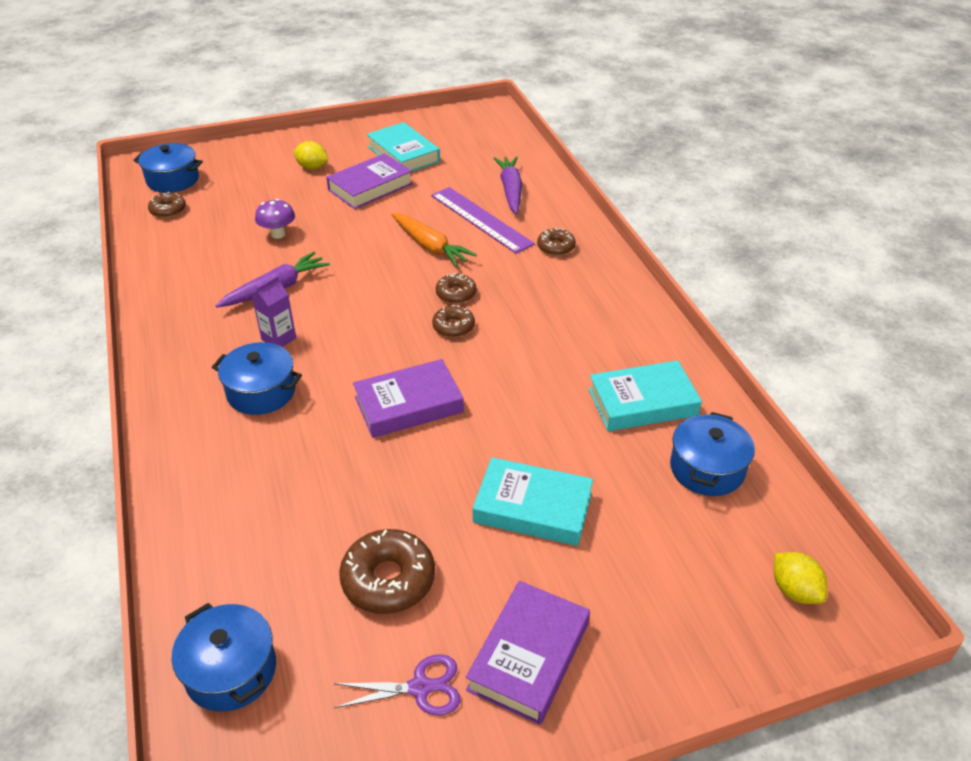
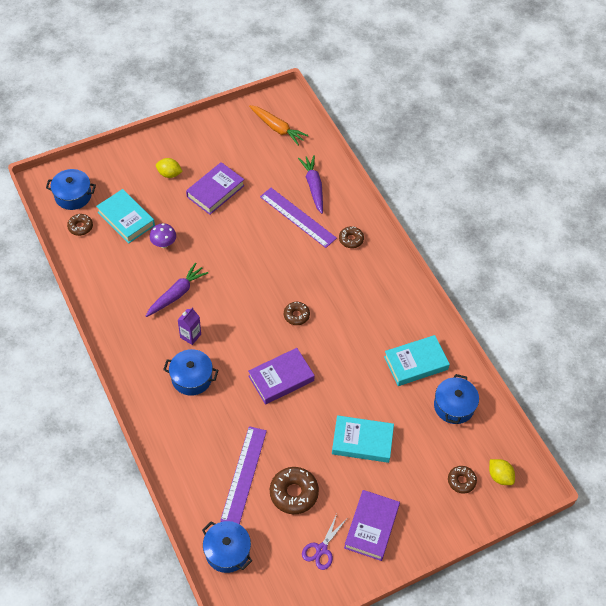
camera: 10 degrees left, 15 degrees up
(304, 540) = (244, 475): none -> purple ruler
(403, 154) = (231, 154): turquoise book -> turquoise book (126, 219)
(420, 687) = (321, 549): purple scissors -> purple scissors turned 135 degrees clockwise
(430, 247) = (268, 246): orange carrot -> orange carrot (277, 128)
(456, 294) = (293, 287): brown donut -> brown donut (461, 481)

